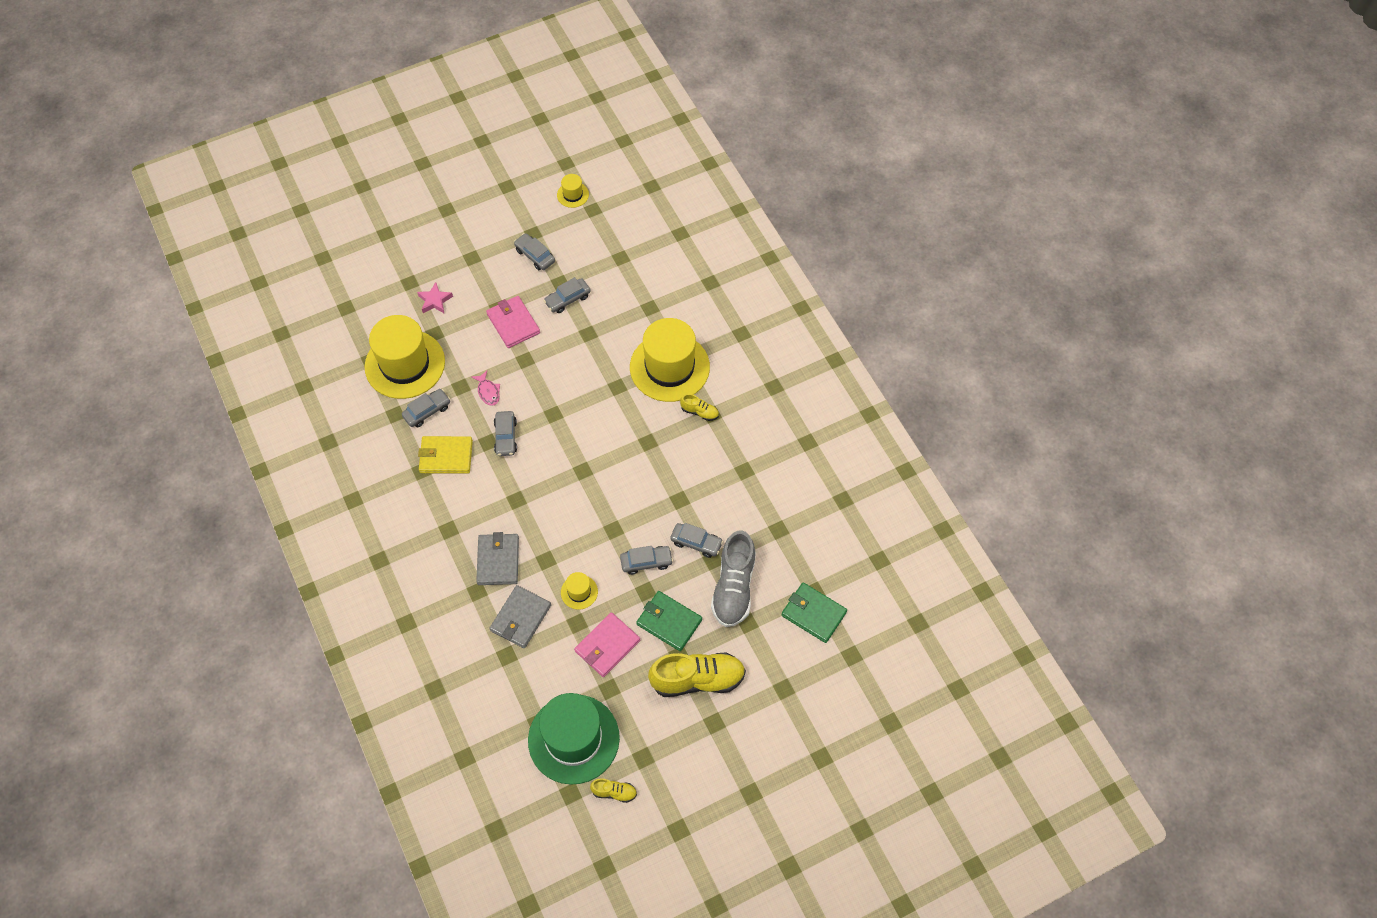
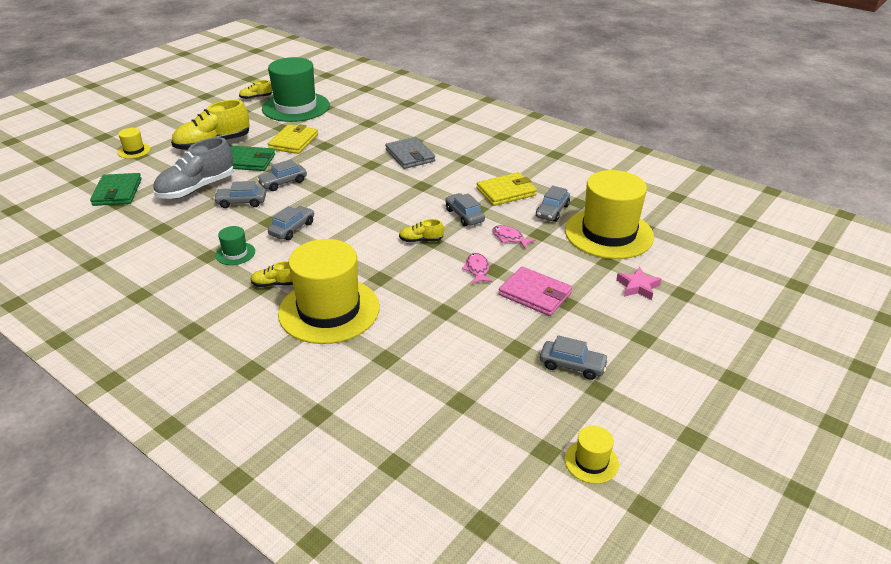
camera: 155 degrees right, 25 degrees down
(520, 618) = (370, 138): grey wallet -> none
(538, 366) = (477, 269): none -> pink fish
(561, 419) = (421, 240): none -> yellow shoe
(567, 299) = (493, 334): grey car -> grey car (292, 229)
(579, 592) = (332, 157): yellow hat -> yellow hat (134, 151)
(607, 646) = (293, 142): pink wallet -> yellow wallet
(721, 464) = (235, 253): none -> green hat
(734, 587) = (197, 188): grey shoe -> grey shoe turned 120 degrees counterclockwise
(813, 613) = (117, 192): green wallet -> green wallet turned 75 degrees clockwise

